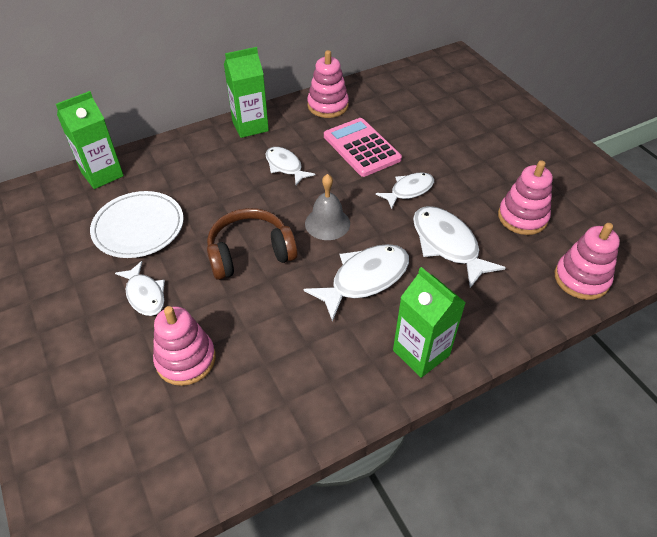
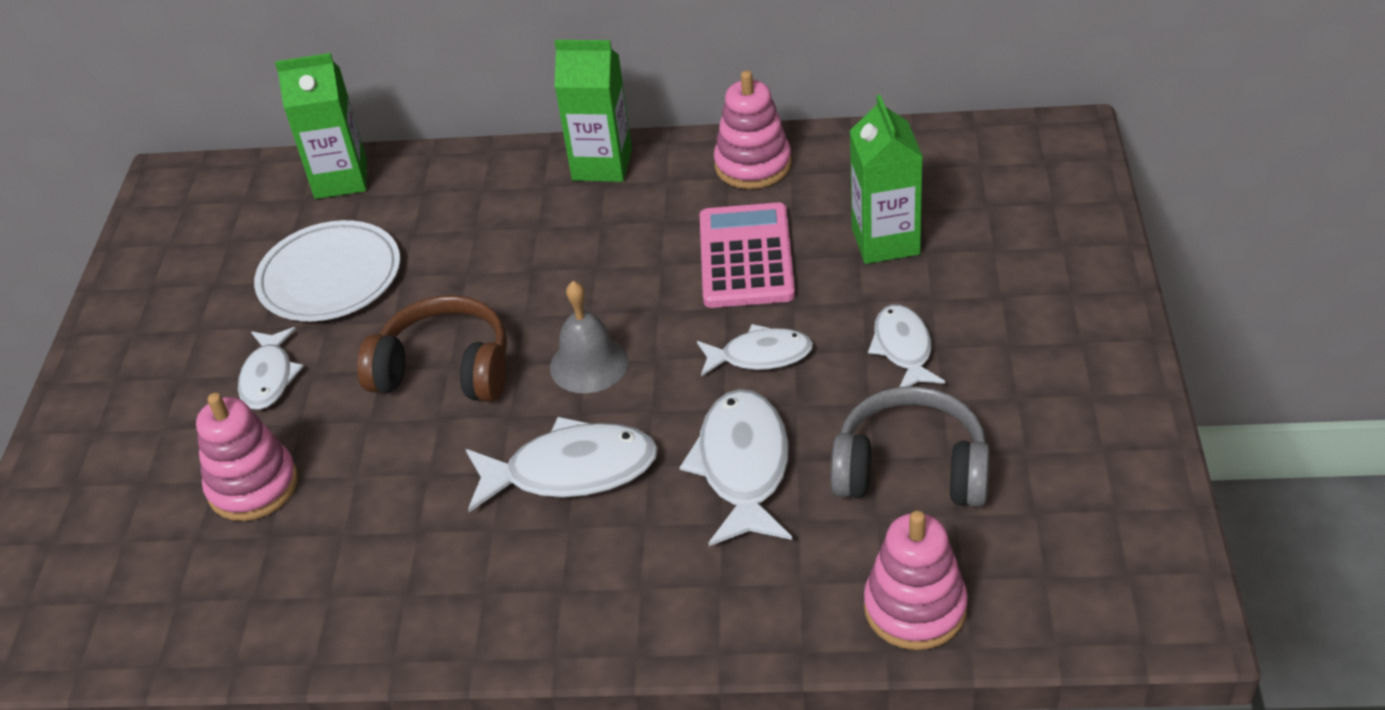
camera: 35 degrees right, 5 degrees down
(285, 166) = (601, 250): white fish -> white fish (903, 348)
(421, 353) = (559, 611): green carton -> green carton (885, 241)
(522, 217) = (911, 469): pink stacking toy -> grey headphones

